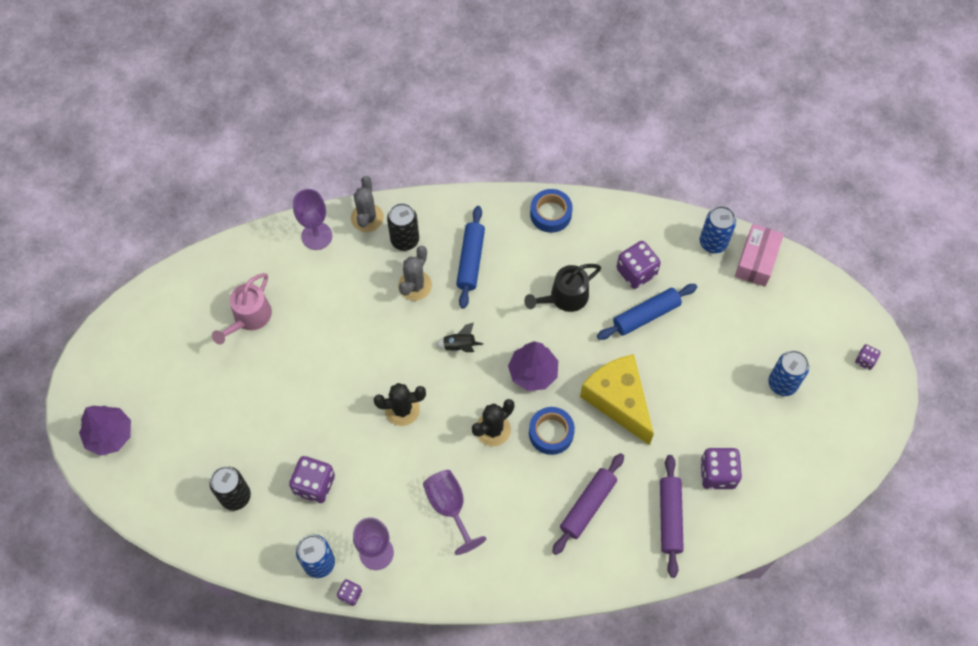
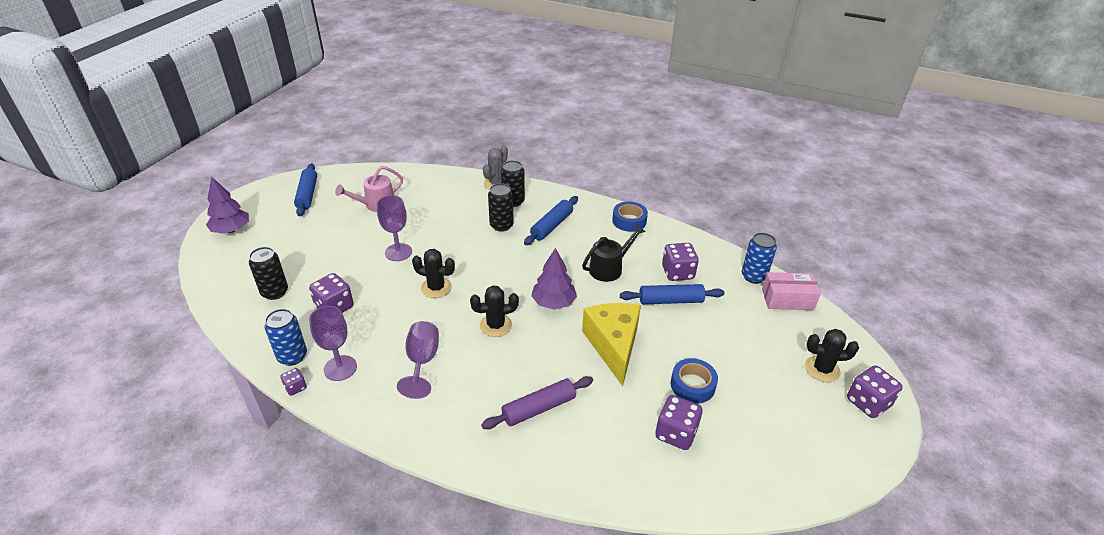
camera: 25 degrees right, 25 degrees down
(153, 339) = (307, 195): none -> blue rolling pin
(316, 236) = (455, 181): purple goblet -> purple goblet (398, 252)
(415, 285) = (501, 225): grey cactus -> black can
(459, 346) = (508, 267): black rocket -> none
(551, 433) = (541, 345): blue tape -> blue tape (692, 385)
(564, 297) = (609, 268): black watering can -> black watering can turned 150 degrees clockwise
(669, 517) = (609, 449): purple rolling pin -> none
(756, 261) = (787, 299): pink box -> pink box turned 45 degrees clockwise
(782, 383) = (774, 389): blue can -> none
(815, 339) = (822, 369): none -> black cactus
(865, 360) = (868, 403): purple dice -> purple dice, size x1.88

